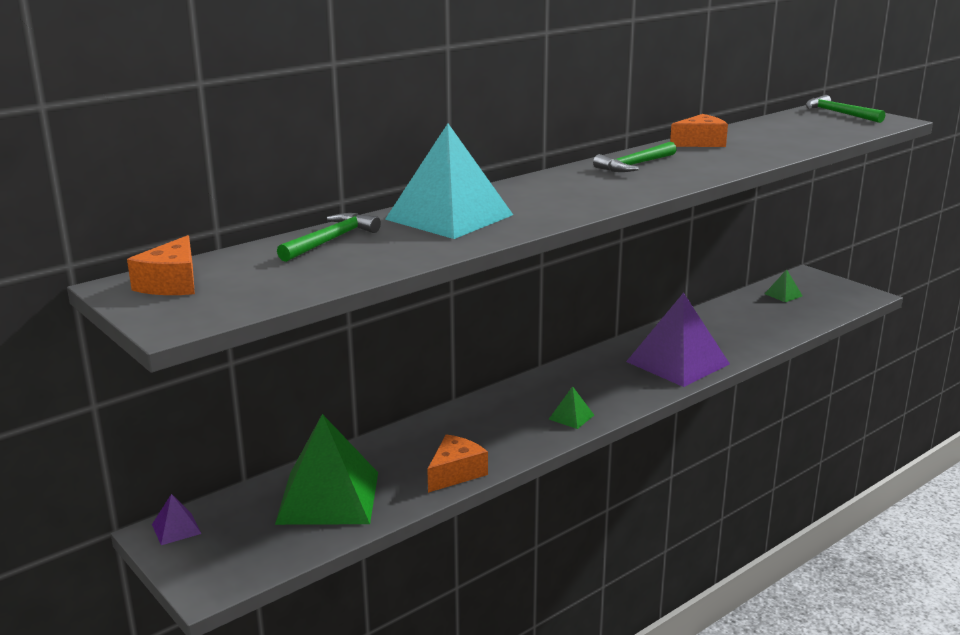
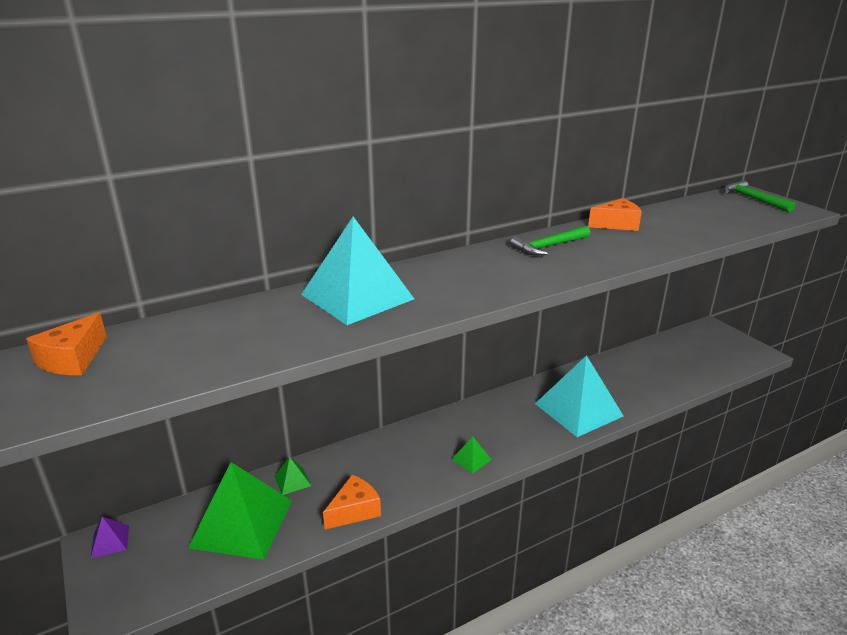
camera: 10 degrees right, 5 degrees up
(331, 240) = (240, 317): green hammer -> none
(677, 362) = (578, 409): purple pyramid -> turquoise pyramid
(783, 295) = (687, 346): green pyramid -> green pyramid (292, 481)

